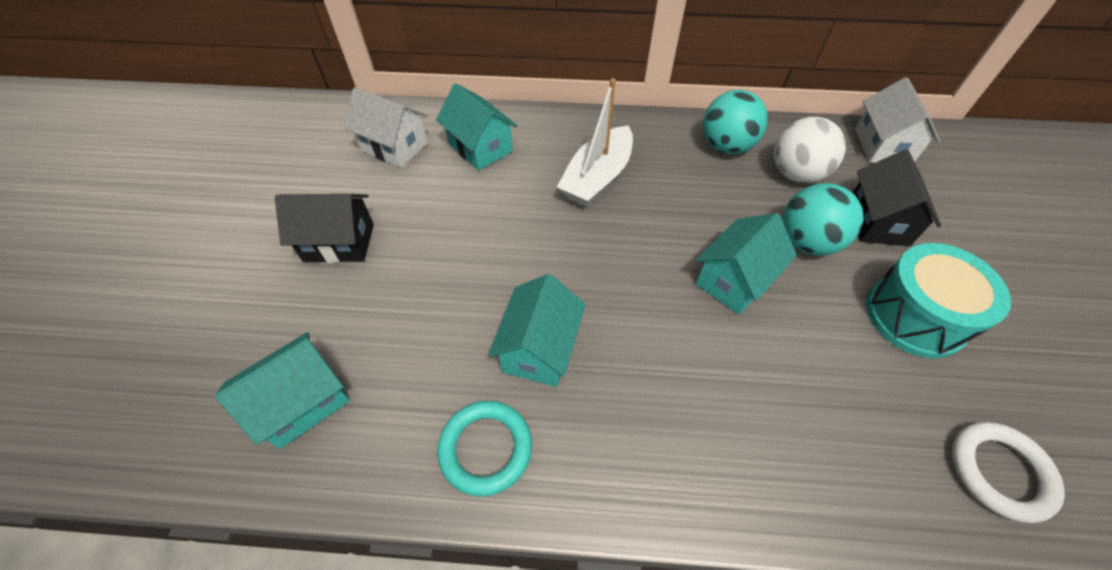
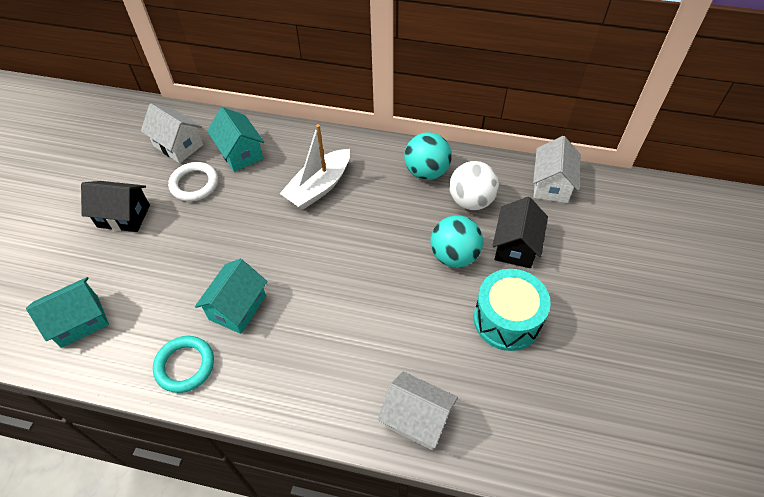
camera: 10 degrees right, 0 degrees up
(734, 280) = (389, 277): turquoise house -> none
(862, 479) = (417, 419): none -> white house
(999, 472) = (510, 428): white ring -> white ring (194, 184)

